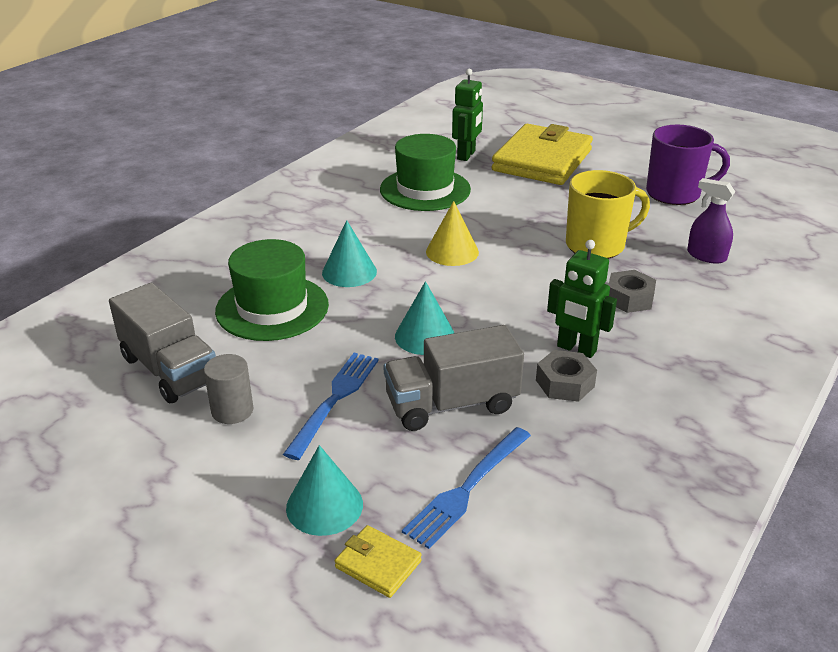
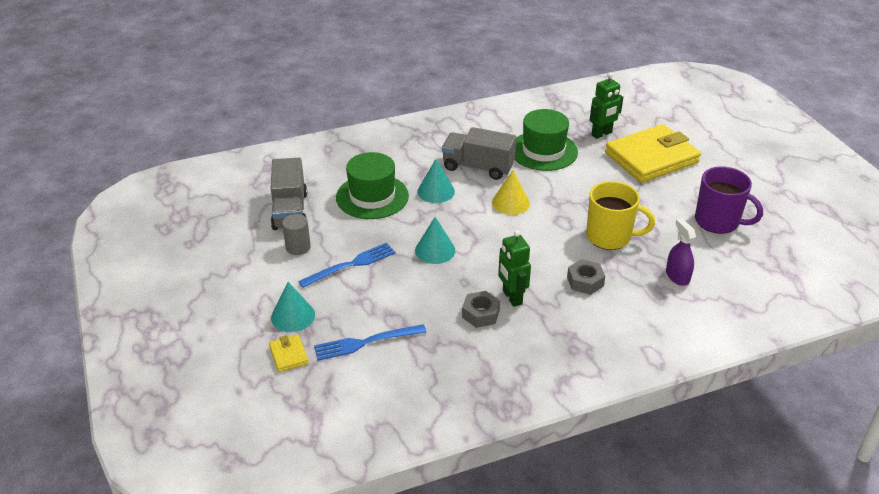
camera: 35 degrees right, 5 degrees up
(452, 404) = (406, 296): grey truck -> grey truck (478, 167)

